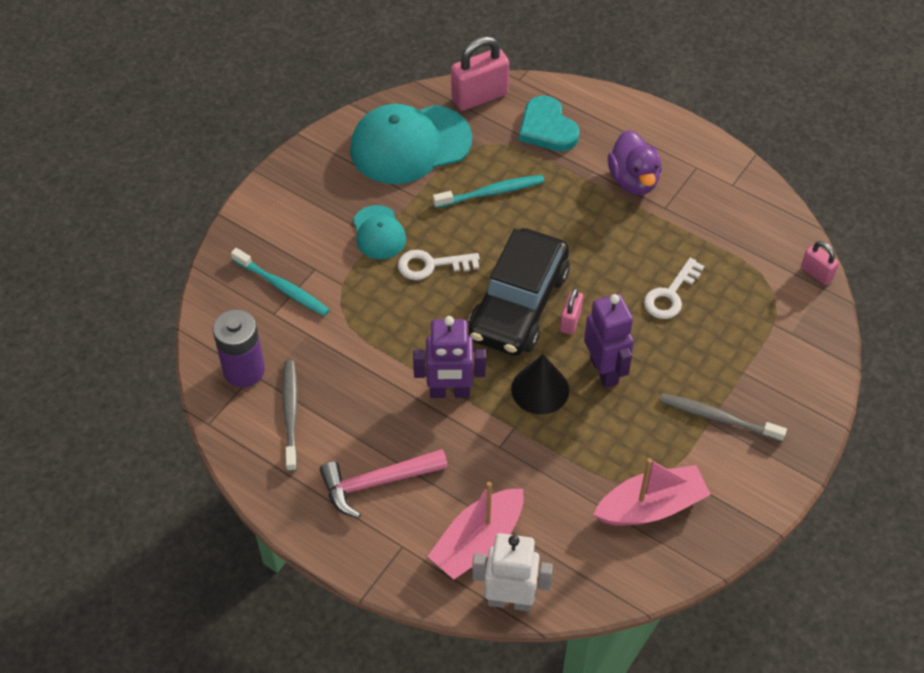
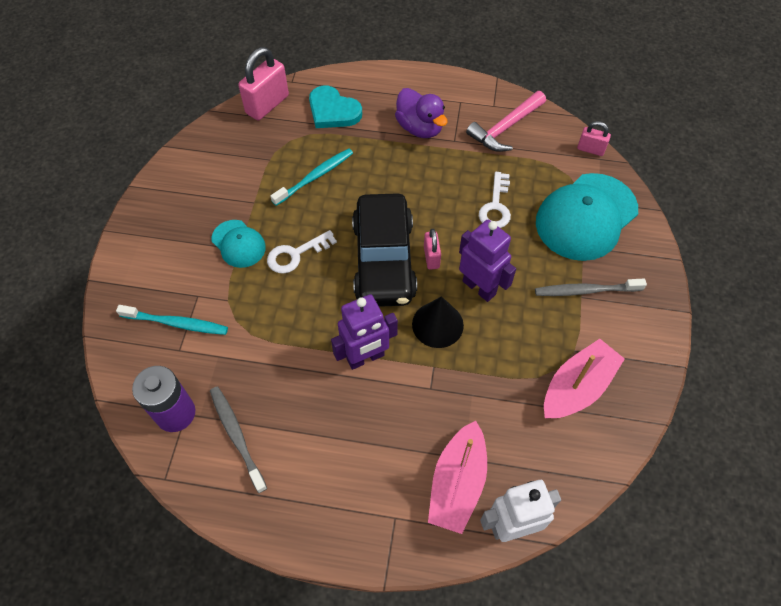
camera: 25 degrees left, 5 degrees up
(377, 483) = (344, 467): pink hammer -> pink hammer (505, 128)
(410, 145) = (229, 162): turquoise cap -> turquoise cap (586, 217)

